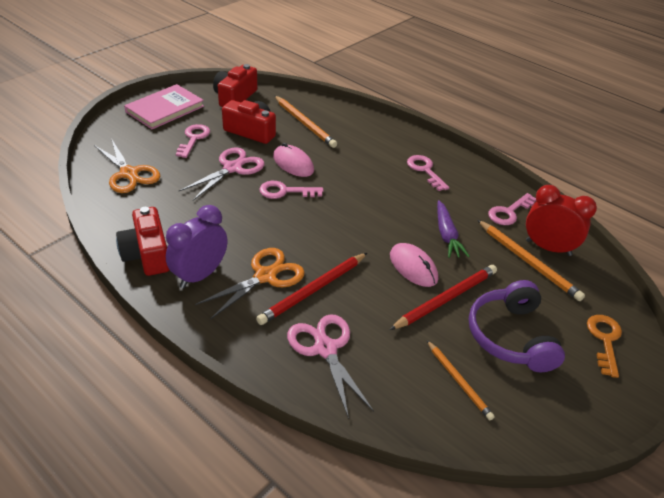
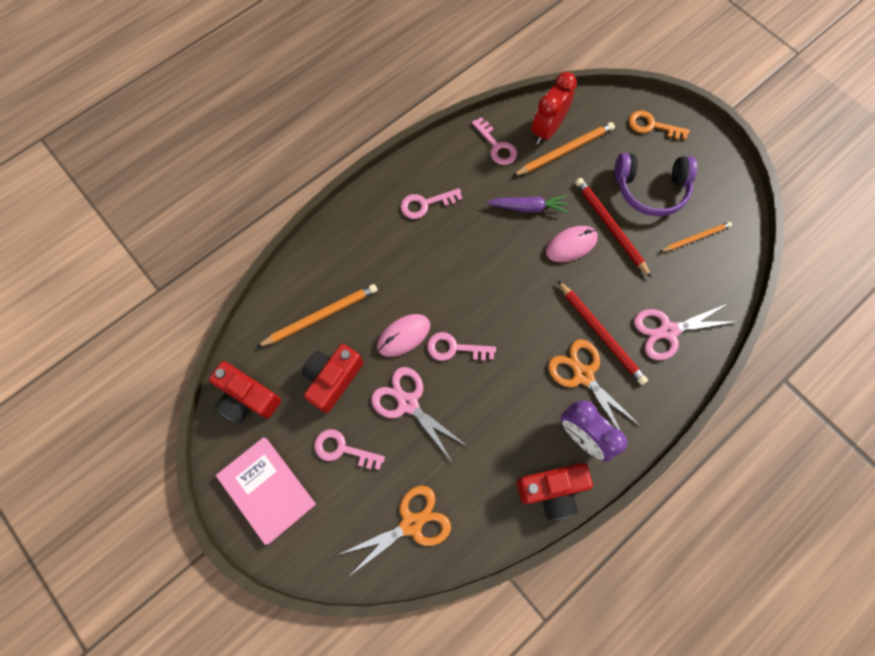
camera: 80 degrees left, 30 degrees up
(285, 191) = (454, 348): pink key -> pink key turned 90 degrees clockwise

